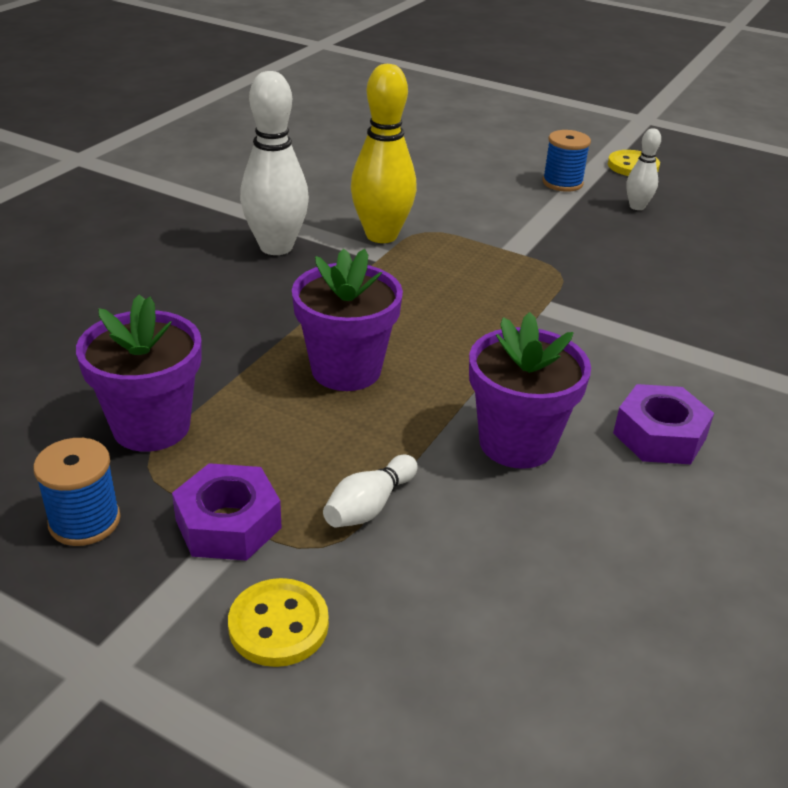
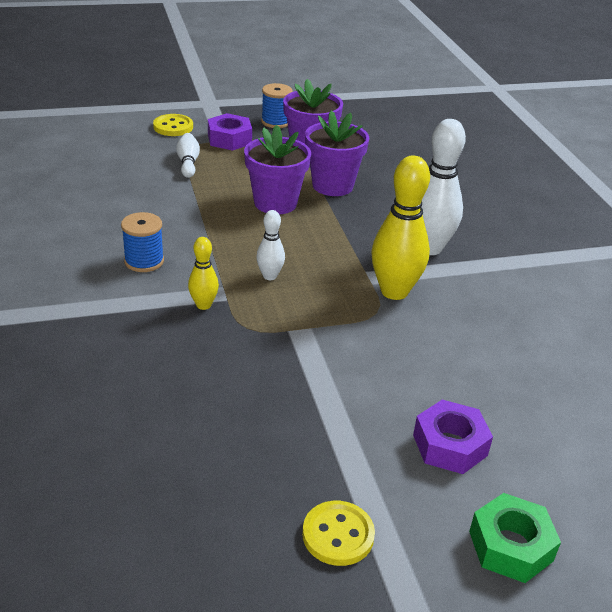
camera: 135 degrees right, 0 degrees up
(517, 443) = (155, 209): purple flower pot -> purple flower pot (332, 185)
(538, 128) = (510, 546): none -> green nut
(562, 183) = (364, 445): blue spool -> blue spool (144, 261)
(581, 306) = (203, 305): none -> yellow bowling pin
(637, 207) = (266, 452): white bowling pin -> white bowling pin (270, 276)
(659, 436) = (87, 244): purple nut -> purple nut (450, 445)

